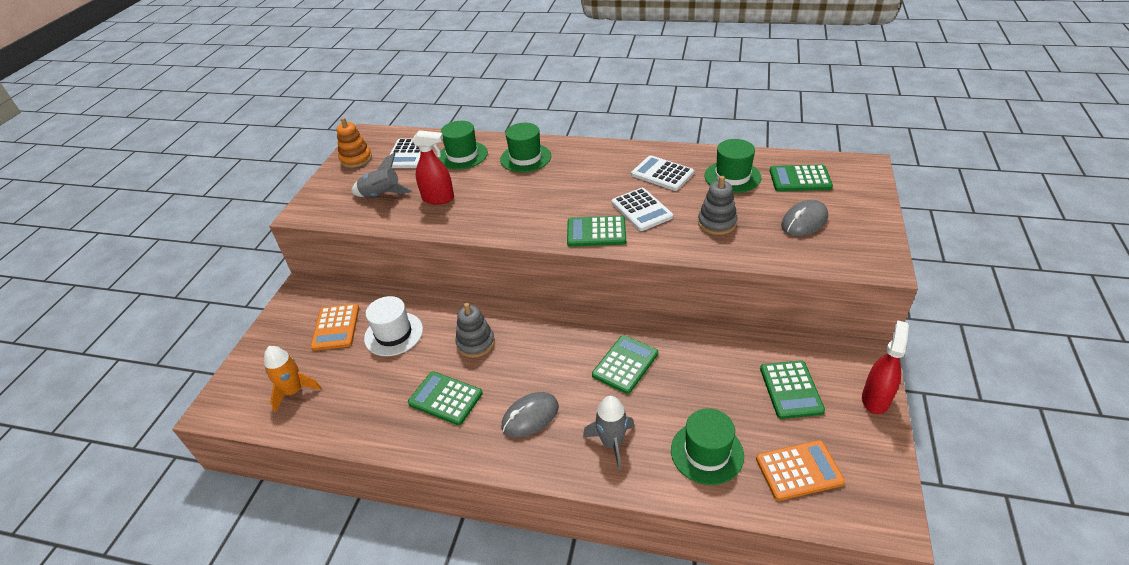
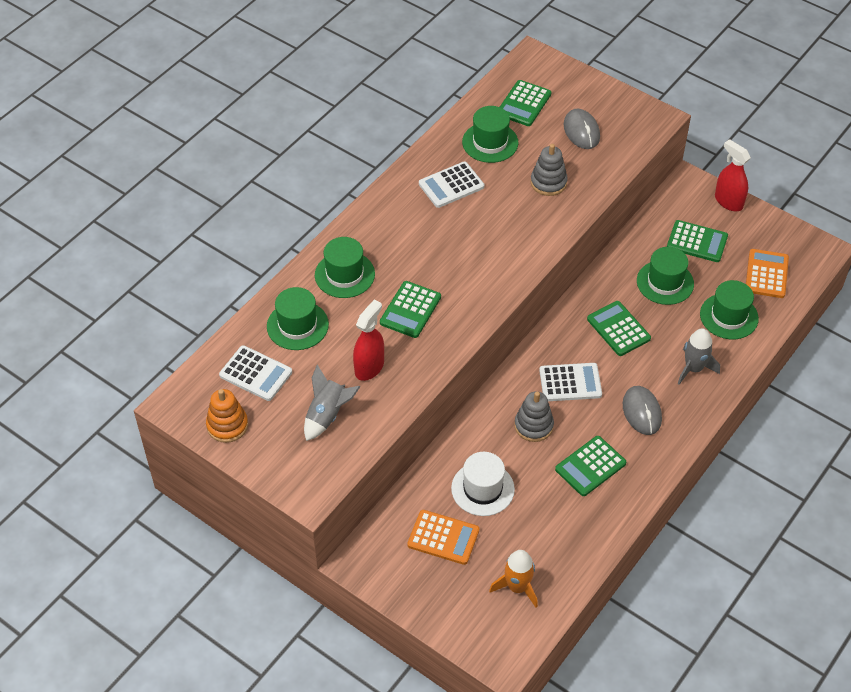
camera: 70 degrees left, 10 degrees up
(596, 232) = (509, 265): green calculator -> green calculator (410, 310)
(641, 210) = (497, 222): white calculator -> white calculator (570, 383)
(712, 381) = (665, 282): none -> green hat

